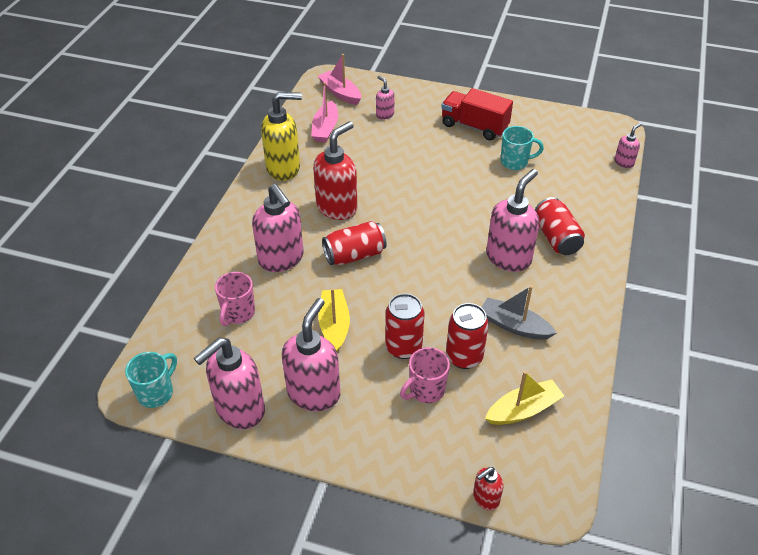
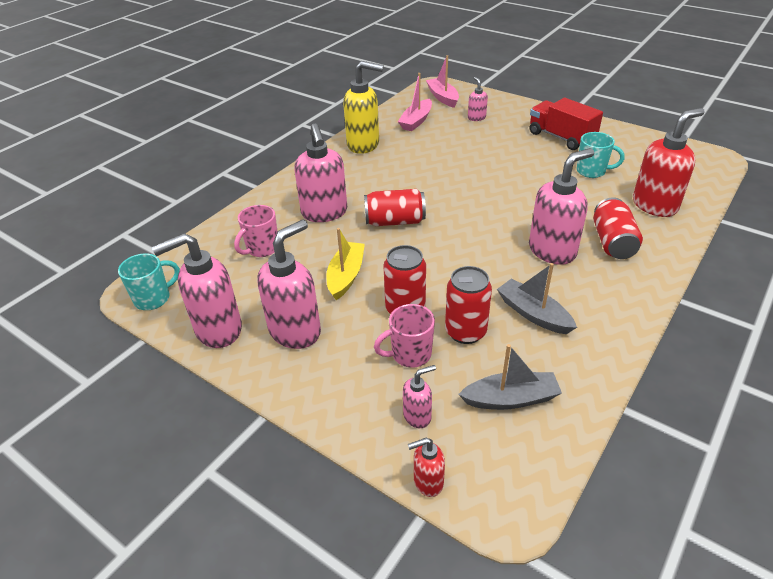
camera: 20 degrees right, 5 degrees down
(337, 207) = (397, 181): red soap dispenser -> red soap dispenser (655, 205)
(523, 410) = (510, 399): yellow boat -> grey boat
(624, 162) = (714, 188): pink soap dispenser -> pink soap dispenser (417, 416)

